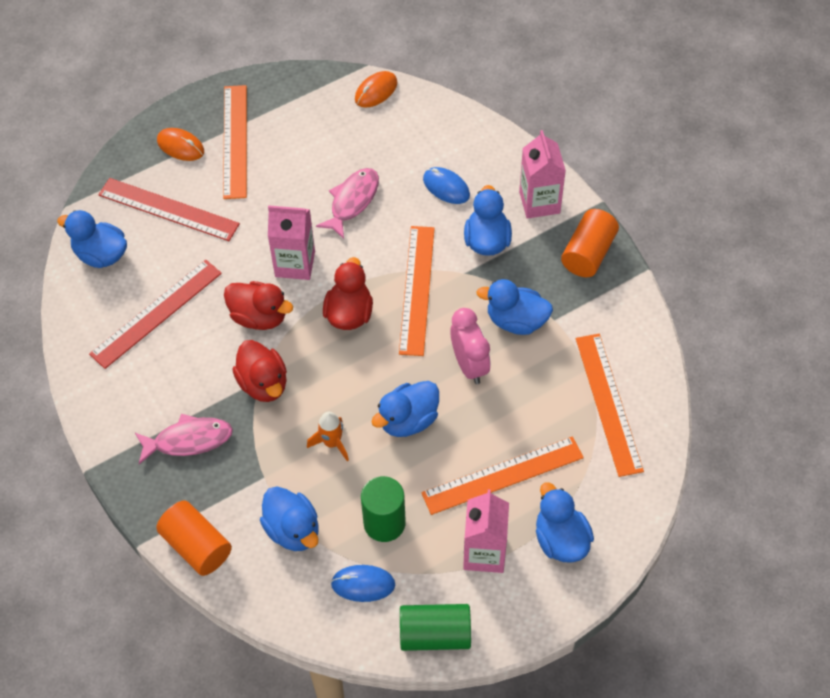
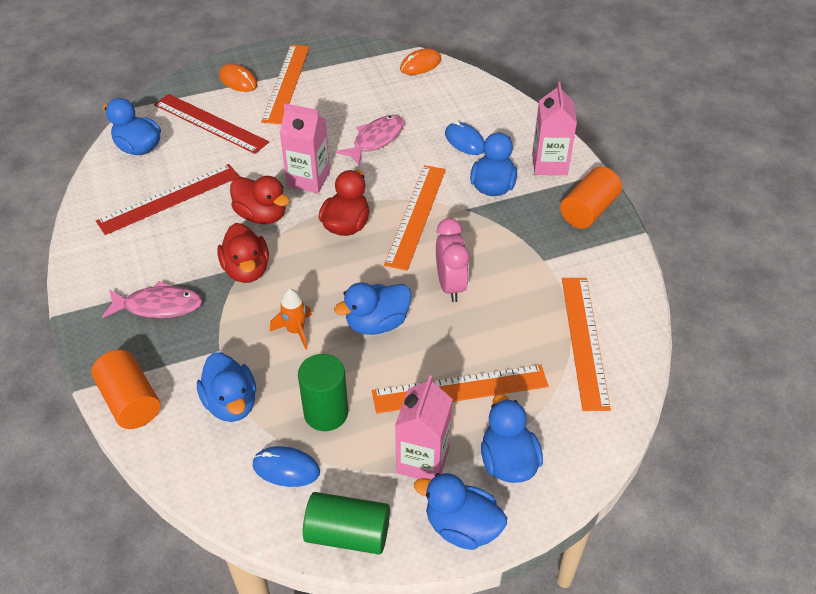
camera: 10 degrees right, 10 degrees down
(516, 321) = (505, 255): blue duck -> blue duck (462, 527)

